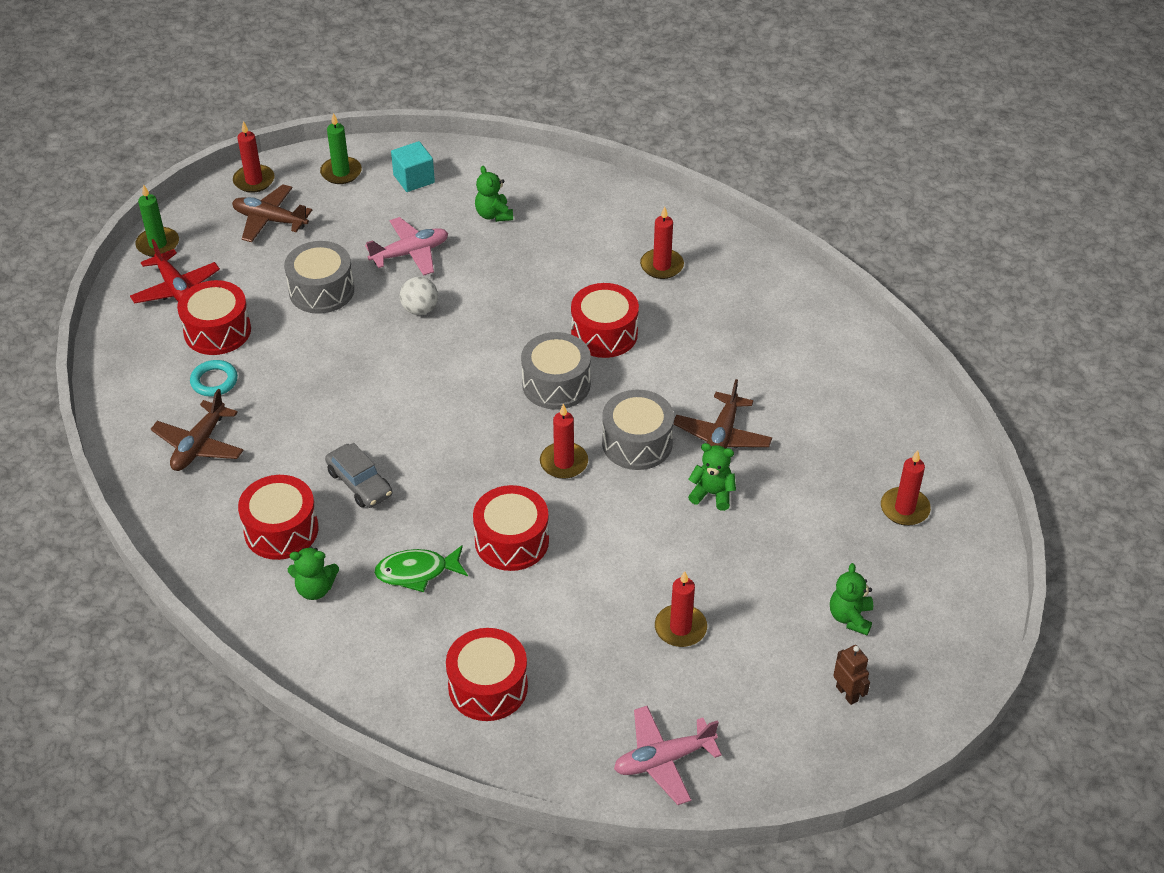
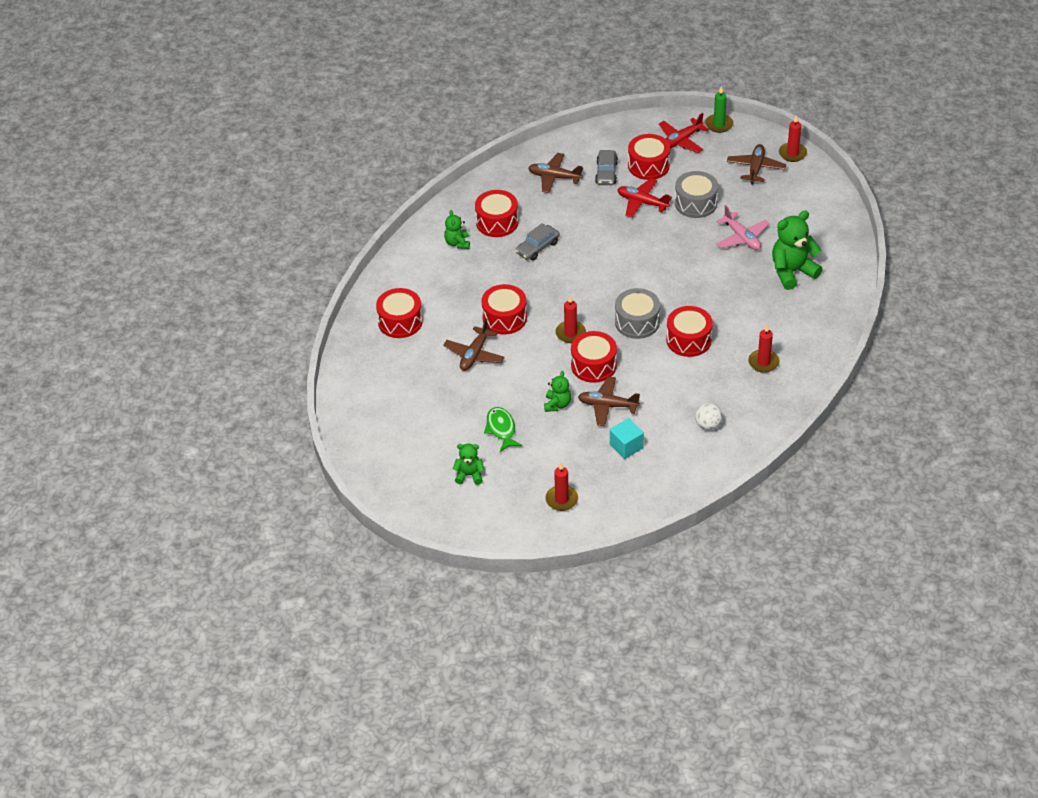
camera: 85 degrees right, 0 degrees up
(214, 381) = (606, 173): turquoise ring -> grey car
(298, 348) = (642, 202): none -> red plane
(341, 172) = (813, 192): green candle -> none
(414, 179) = (818, 227): turquoise cube -> turquoise cube (626, 446)
(417, 572) = (475, 282): green fish -> green fish (501, 429)
(420, 309) = (690, 250): white ball -> white ball (708, 425)
(494, 215) = (792, 272): green teddy bear -> green teddy bear, size x1.80
(587, 588) = (474, 354): none -> brown plane
(637, 443) = (593, 365): grey drum -> red drum
(663, 760) = (360, 398): pink plane -> none
(680, 628) = (451, 398): red candle -> none
(847, 693) = (413, 475): brown robot -> none

